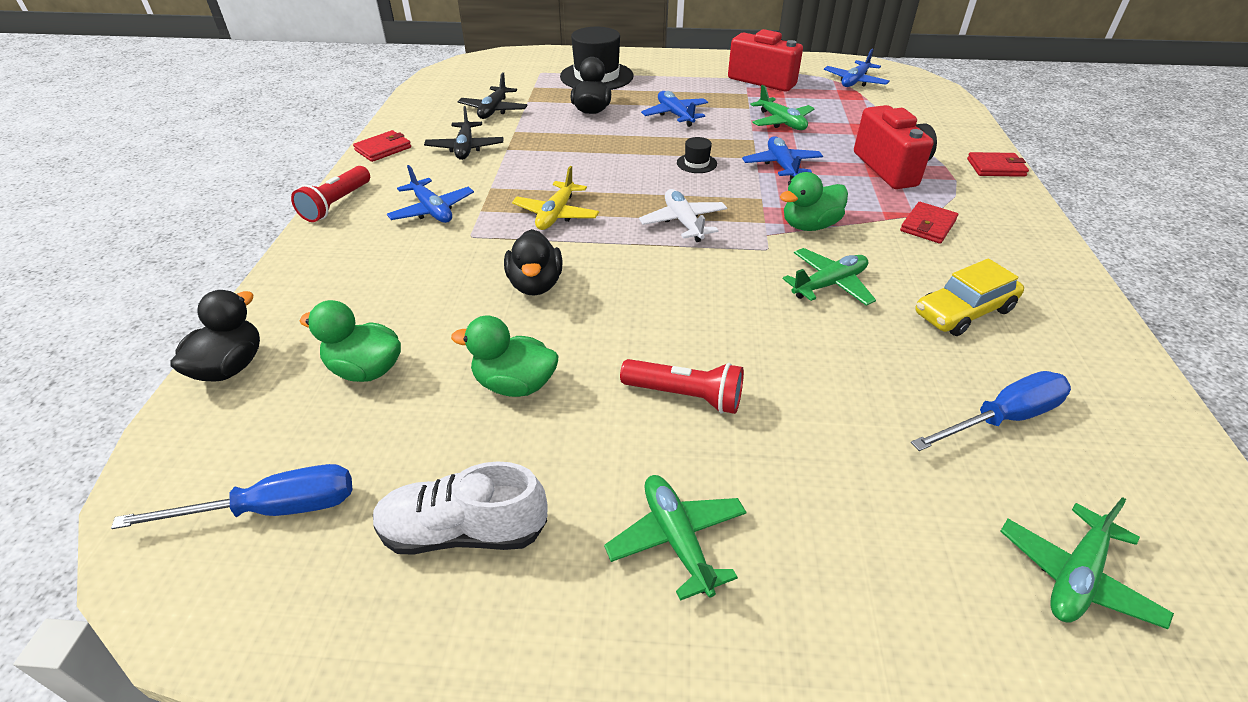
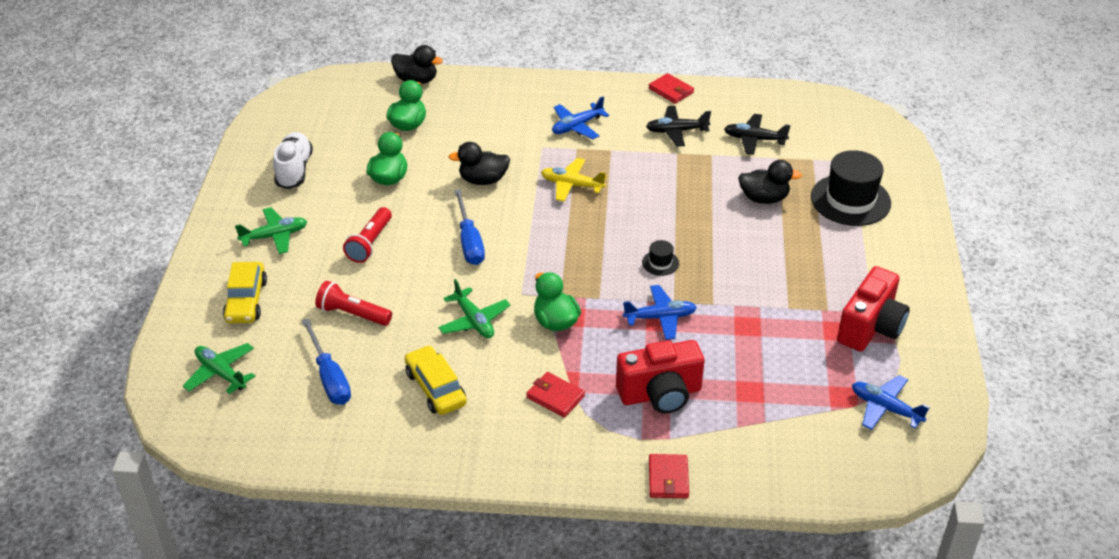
camera: 90 degrees right, 0 degrees up
(273, 509) = (318, 114): blue screwdriver -> blue screwdriver (469, 242)
(336, 204) = (584, 84): red flashlight -> red flashlight (352, 314)
(675, 115) = (762, 253): blue plane -> none
(683, 222) = (560, 250): white plane -> none
(781, 122) = (757, 329): green plane -> none
(872, 563) = (246, 301): none -> yellow car

